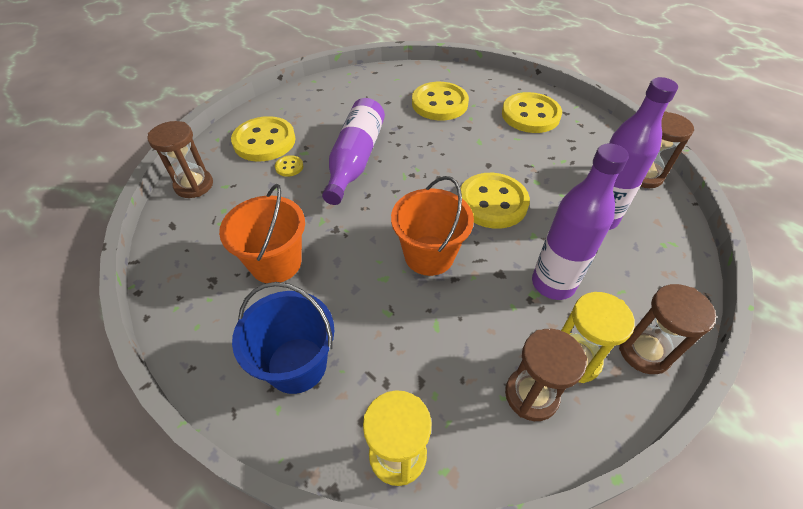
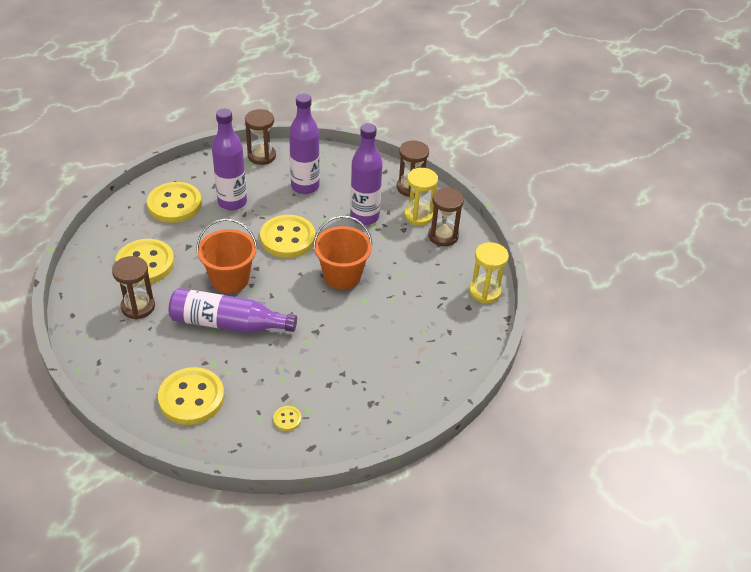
camera: 95 degrees left, 5 degrees down
(194, 185) = (257, 443): brown hourglass -> brown hourglass (138, 307)
(276, 263) = (352, 365): orange bucket -> orange bucket (230, 279)
(289, 167) = (235, 371): yellow button -> yellow button (287, 419)
(297, 365) = (437, 341): blue bucket -> none
(546, 155) = (232, 202): none -> purple bottle

